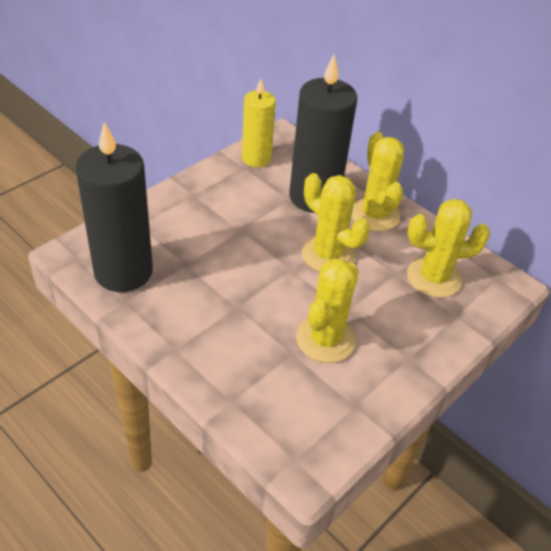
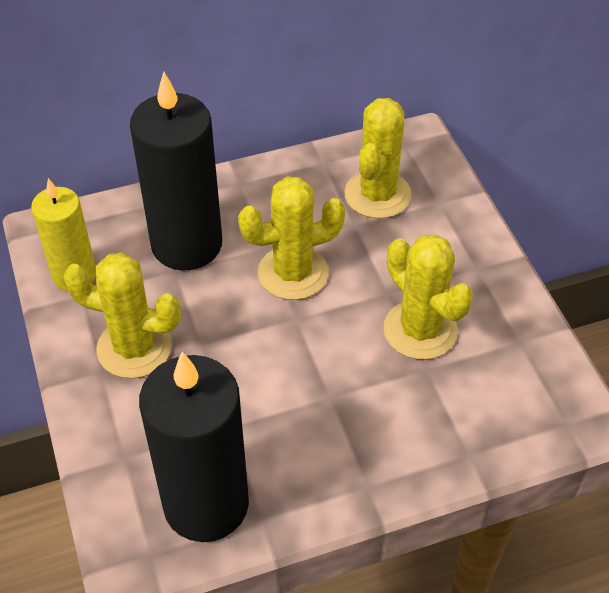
camera: 60 degrees left, 5 degrees up
(374, 215) = (252, 201): yellow cactus -> yellow cactus (134, 348)

